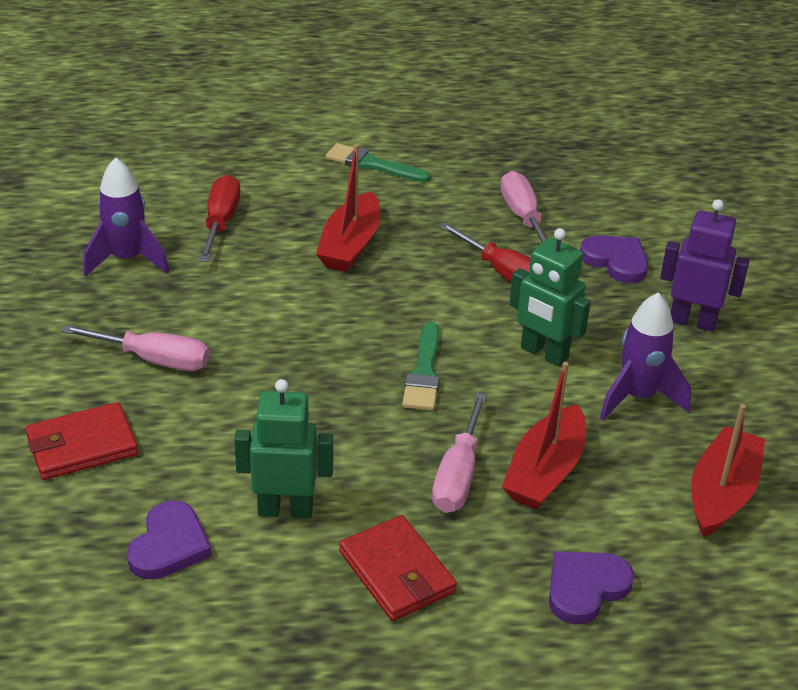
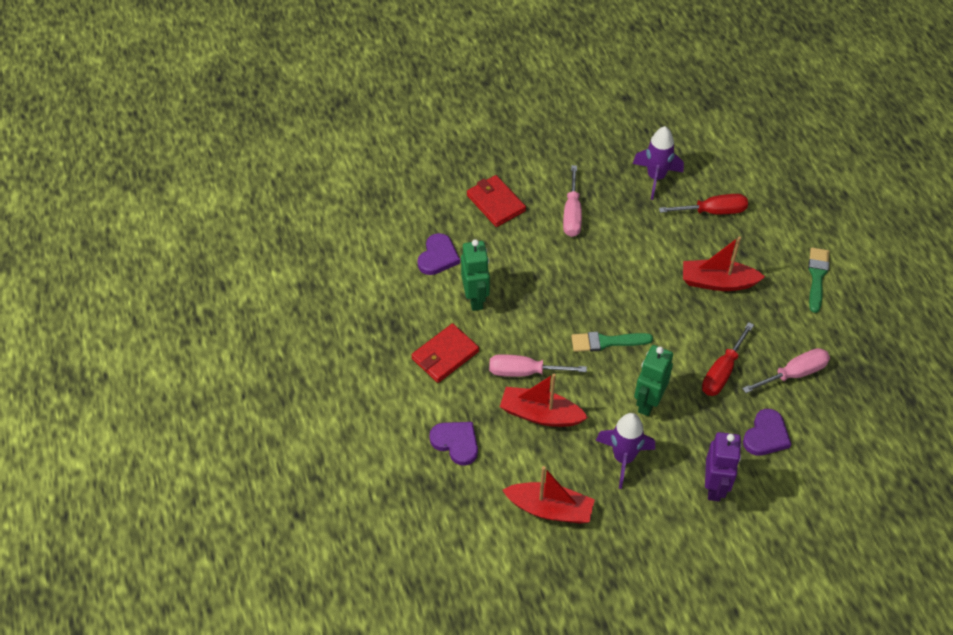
camera: 80 degrees right, 15 degrees up
(169, 545) = (438, 257): purple heart -> purple heart turned 75 degrees counterclockwise

